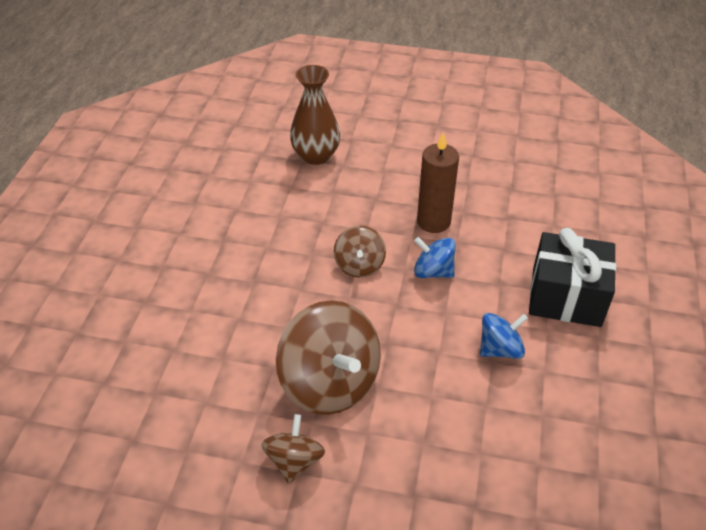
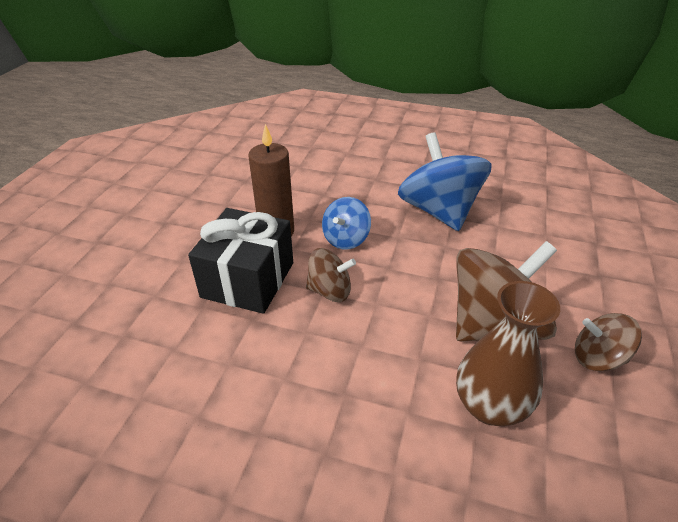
camera: 85 degrees left, 5 degrees down
(316, 156) = (123, 320): brown vase -> brown vase (489, 405)
(500, 349) = (439, 211): blue spinning top -> blue spinning top, size x1.88
(566, 296) = (381, 172): black gift -> black gift (248, 280)

